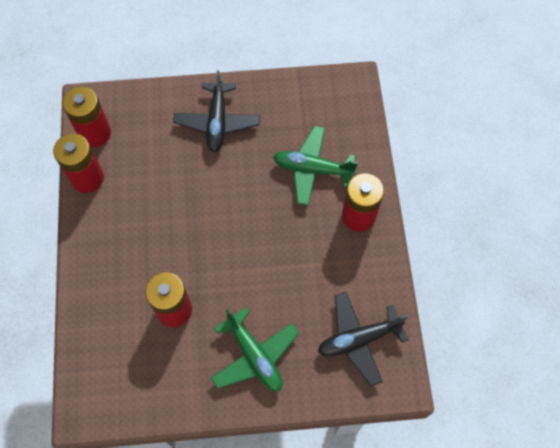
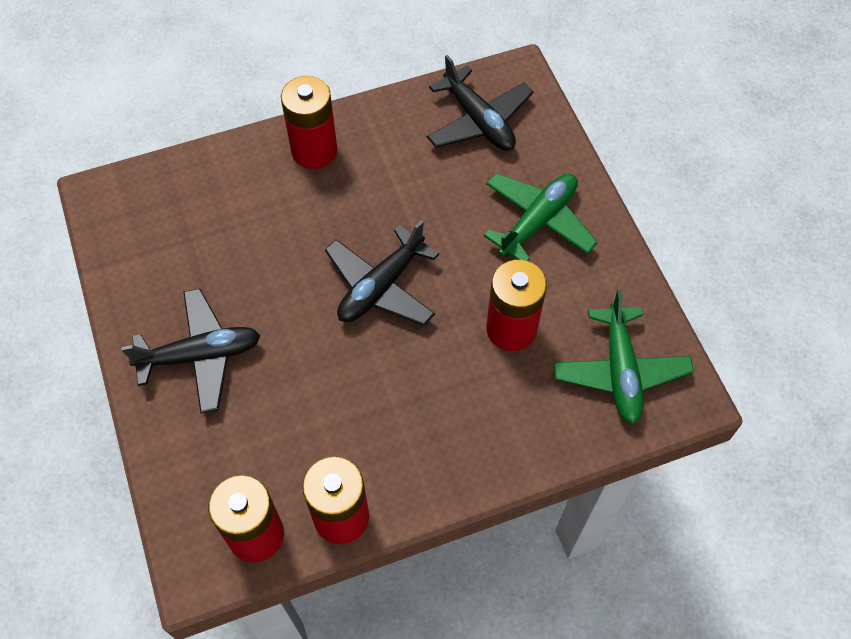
camera: 105 degrees left, 5 degrees down
(233, 235) = (381, 286): none -> black plane
(312, 169) = (255, 215): green plane -> green plane (620, 371)

